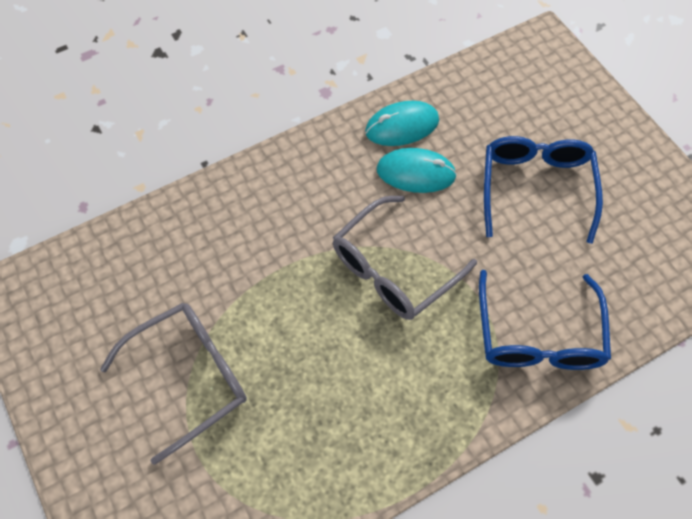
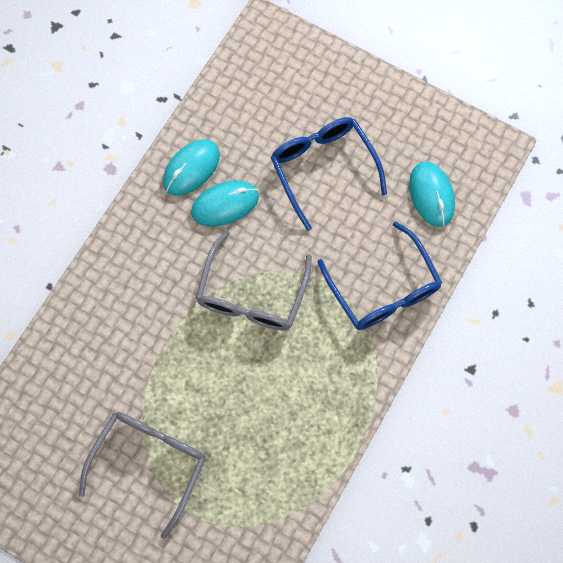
camera: 30 degrees left, 10 degrees up
(642, 269) = (431, 195): none -> turquoise mouse

